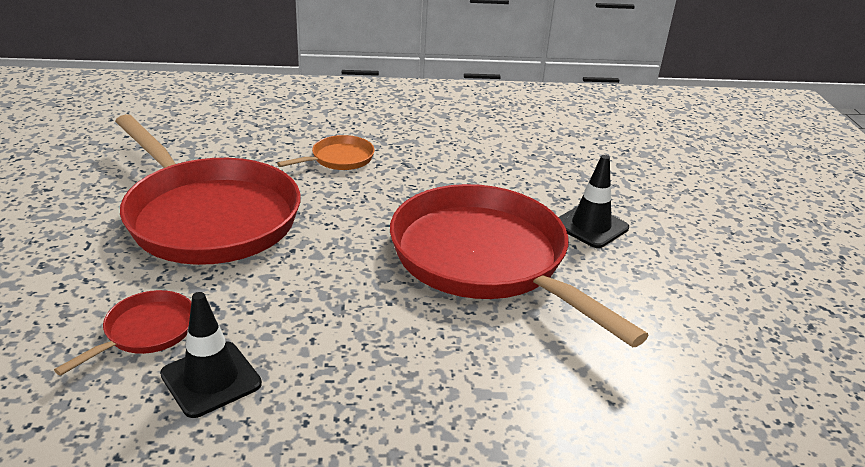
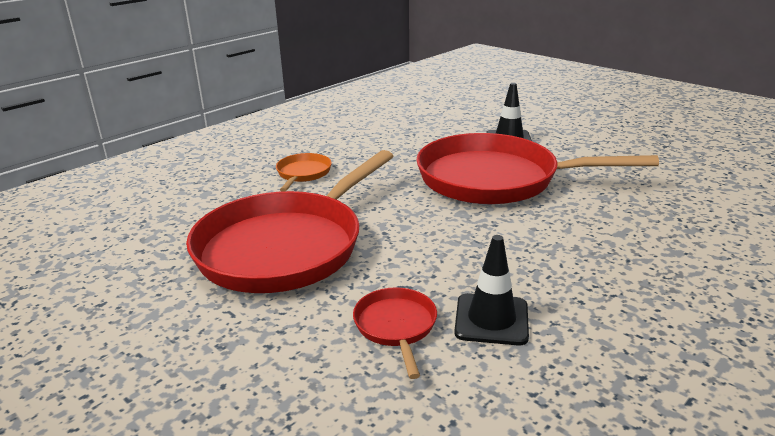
camera: 40 degrees left, 5 degrees down
(208, 216) = (286, 246): red pan -> red pan turned 120 degrees clockwise

